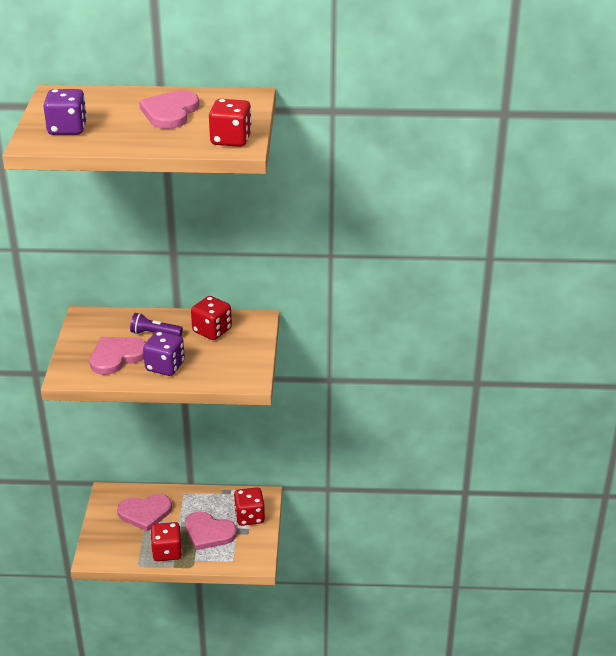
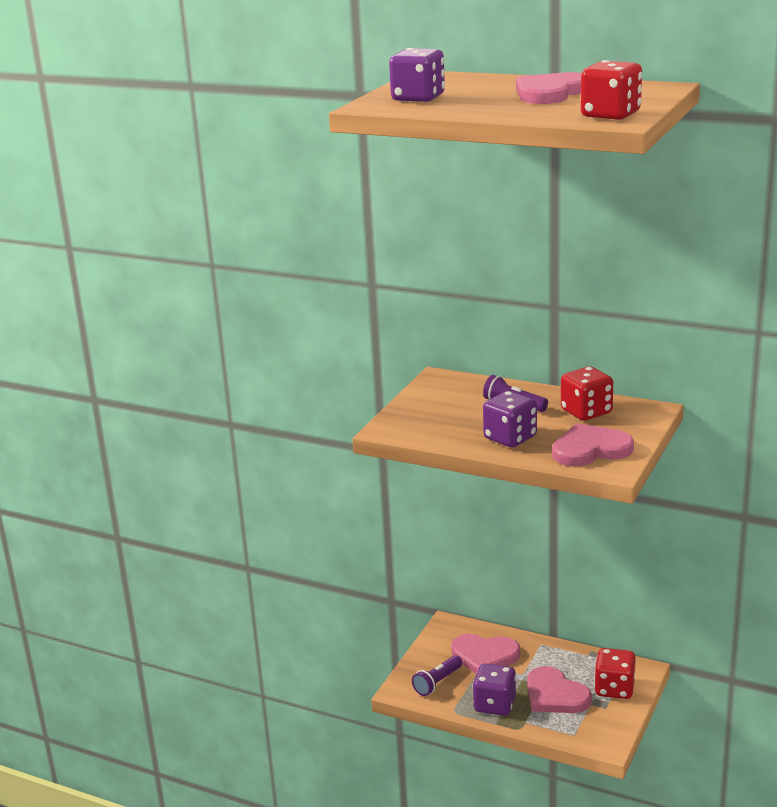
camera: 25 degrees right, 10 degrees down
(117, 356) = (457, 420): pink heart -> pink heart (590, 449)
(117, 544) = (437, 683): none -> purple flashlight
(167, 552) = (494, 705): red dice -> purple dice

